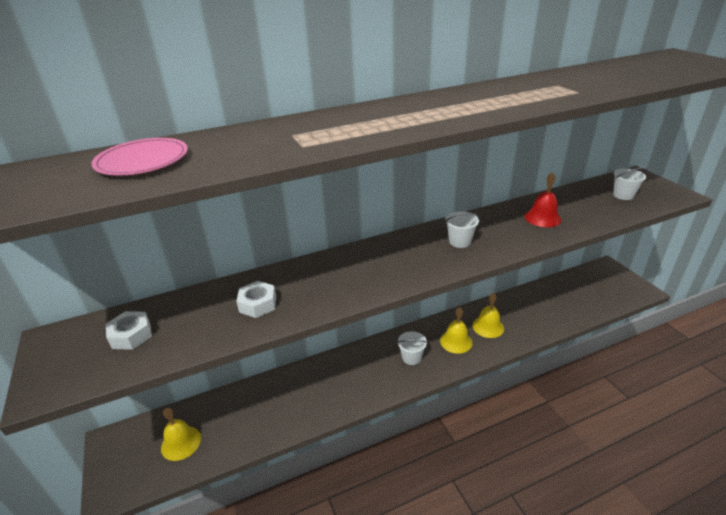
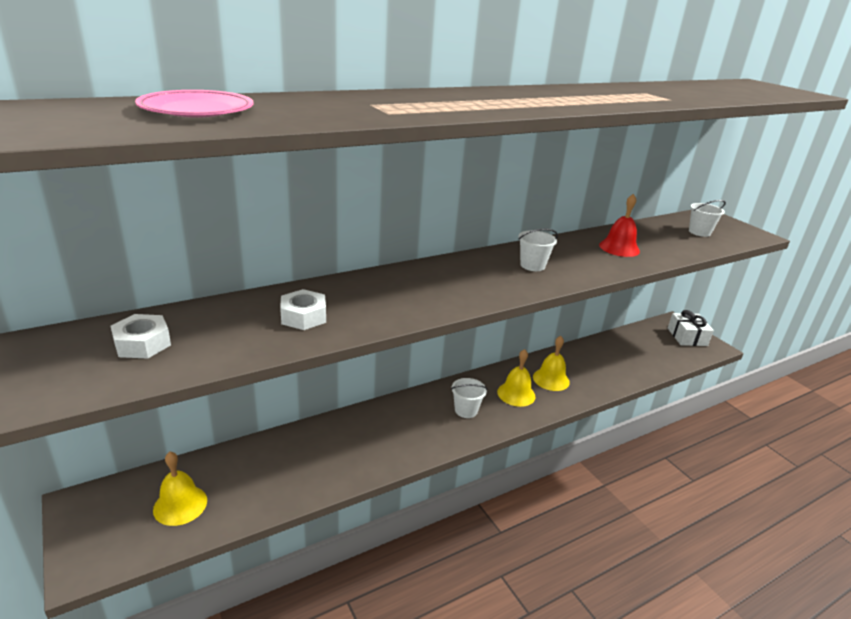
camera: 10 degrees left, 5 degrees down
(618, 281) = (687, 337): none -> white gift

